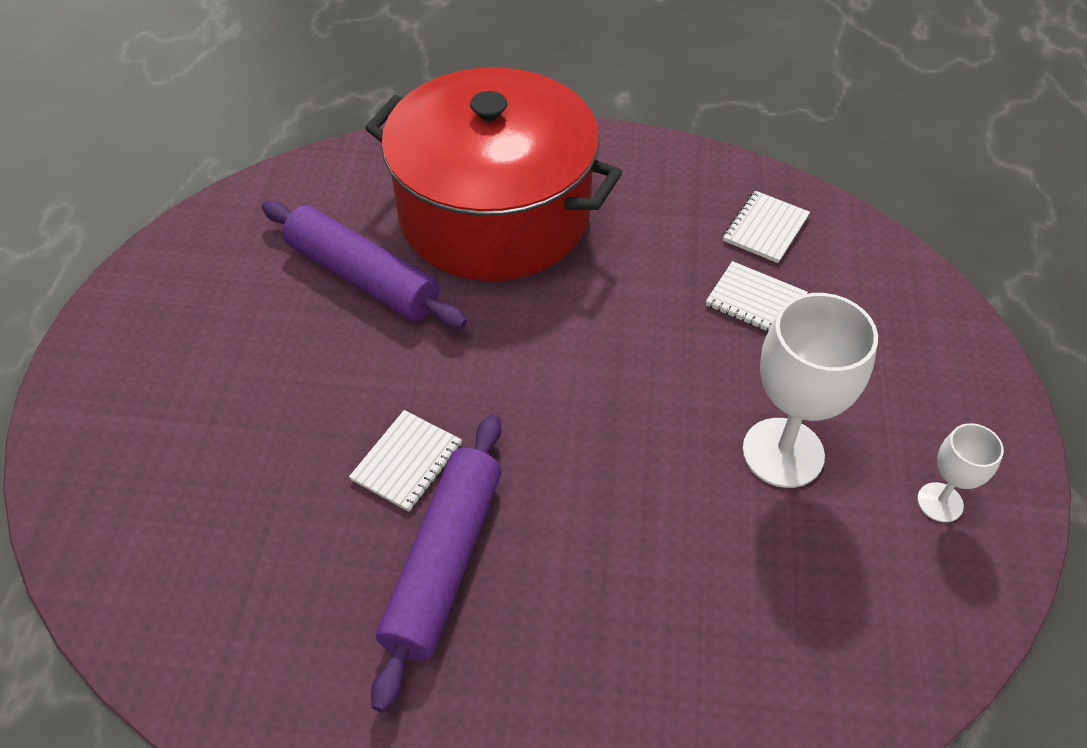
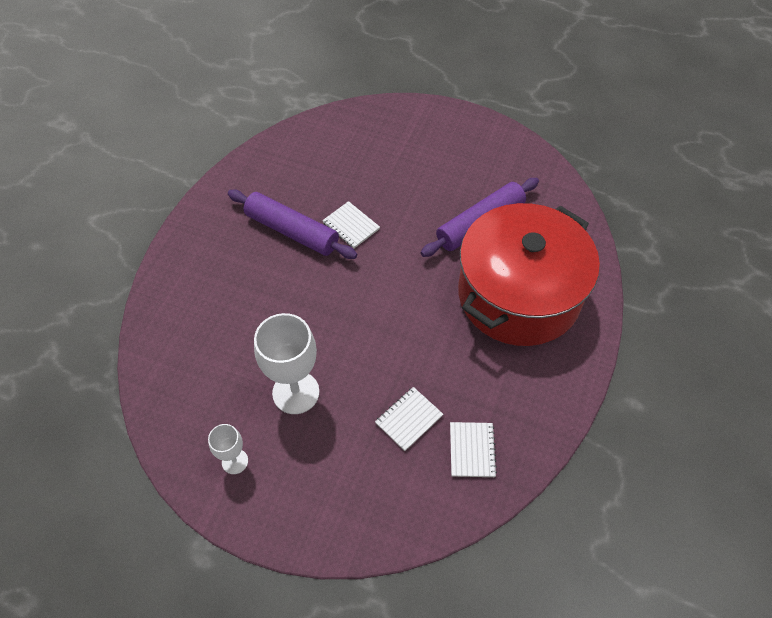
camera: 105 degrees right, 5 degrees up
(765, 228) = (472, 450): white notebook -> white notebook turned 45 degrees clockwise

